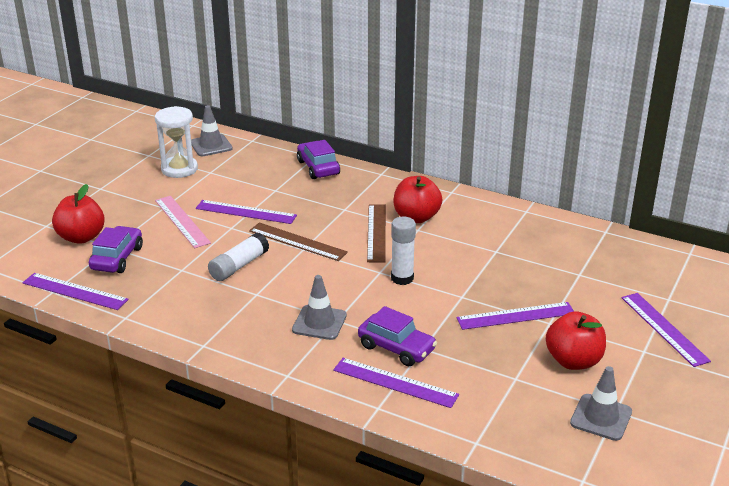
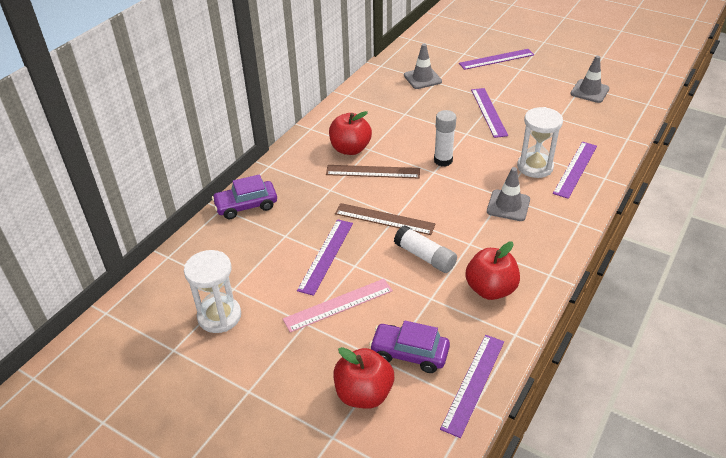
camera: 85 degrees left, 10 degrees up
(211, 145) = (168, 291): grey traffic cone -> grey traffic cone (422, 78)
(297, 241) = (384, 219): brown ruler -> brown ruler turned 75 degrees clockwise
(396, 348) = (535, 167): purple car -> white hourglass
(573, 361) = (536, 95): red apple -> red apple (490, 289)

